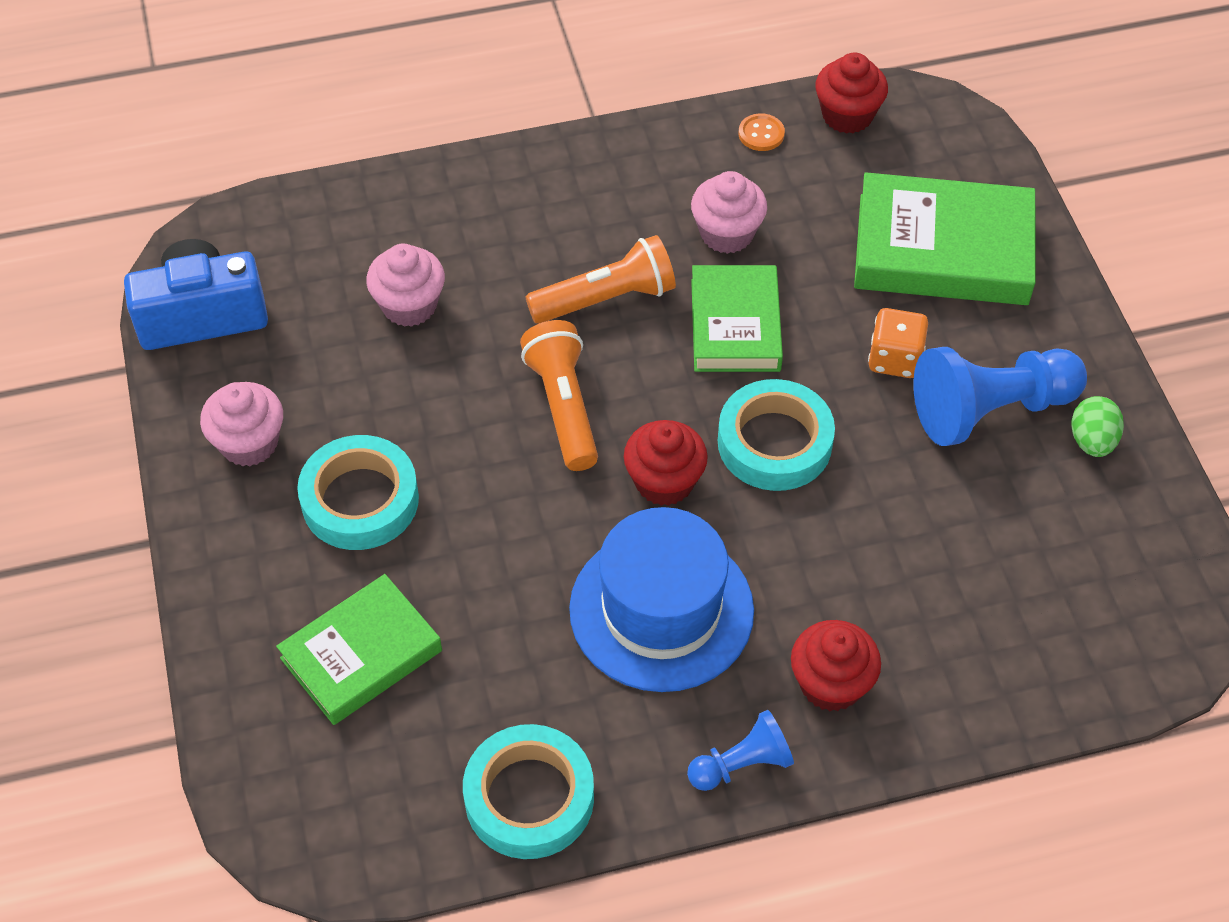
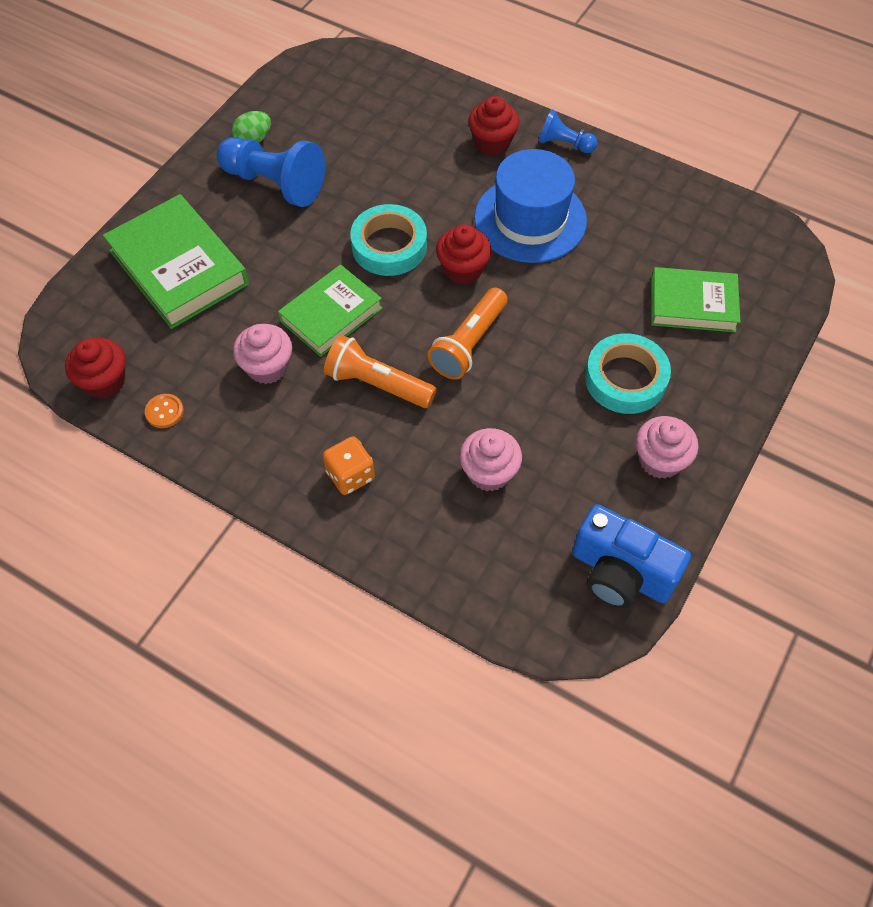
camera: 135 degrees left, 5 degrees up
(529, 797) = (668, 195): turquoise tape -> none
(894, 359) = (281, 237): orange dice -> orange dice (350, 475)

